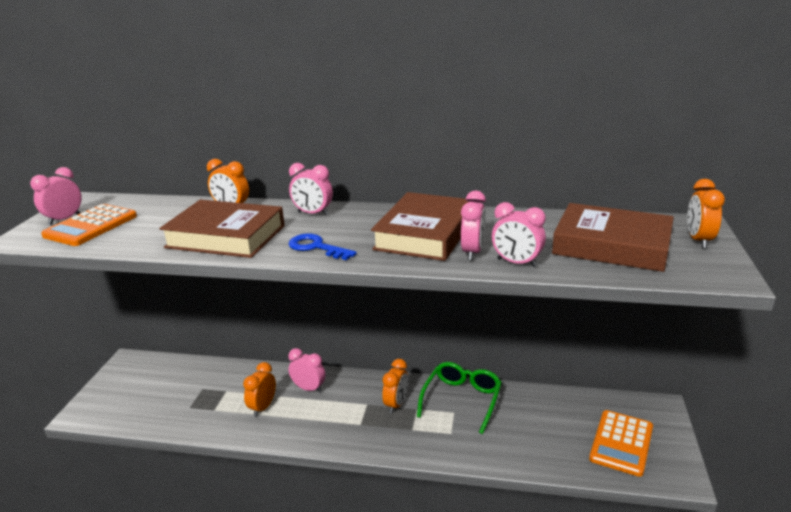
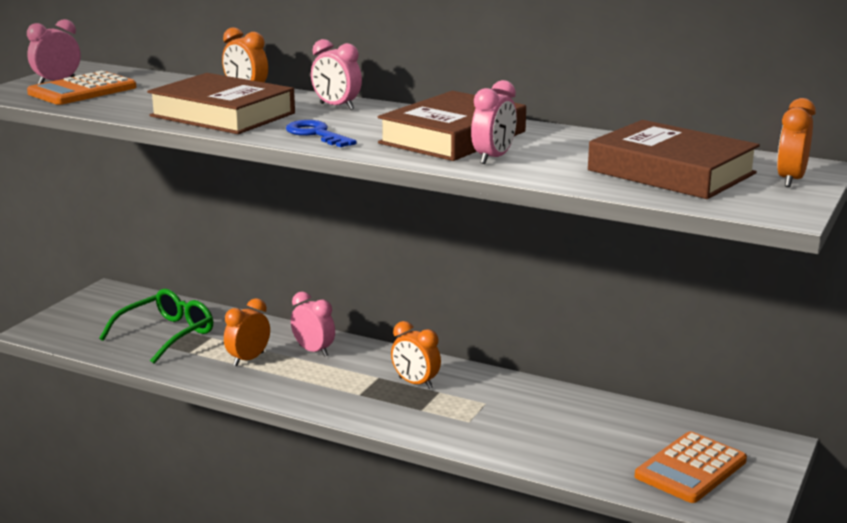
camera: 15 degrees right, 5 degrees down
(396, 404) = (415, 383): orange clock -> orange clock turned 90 degrees clockwise
(462, 400) = (504, 393): green glasses -> green glasses (167, 334)
(516, 263) = (536, 172): pink clock -> none

